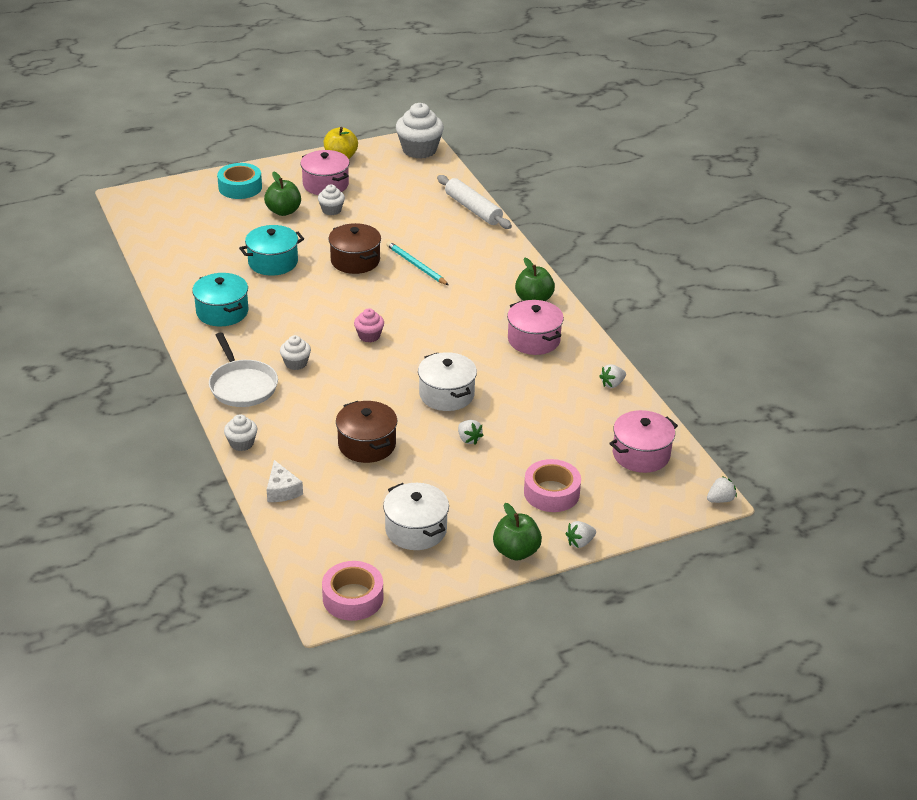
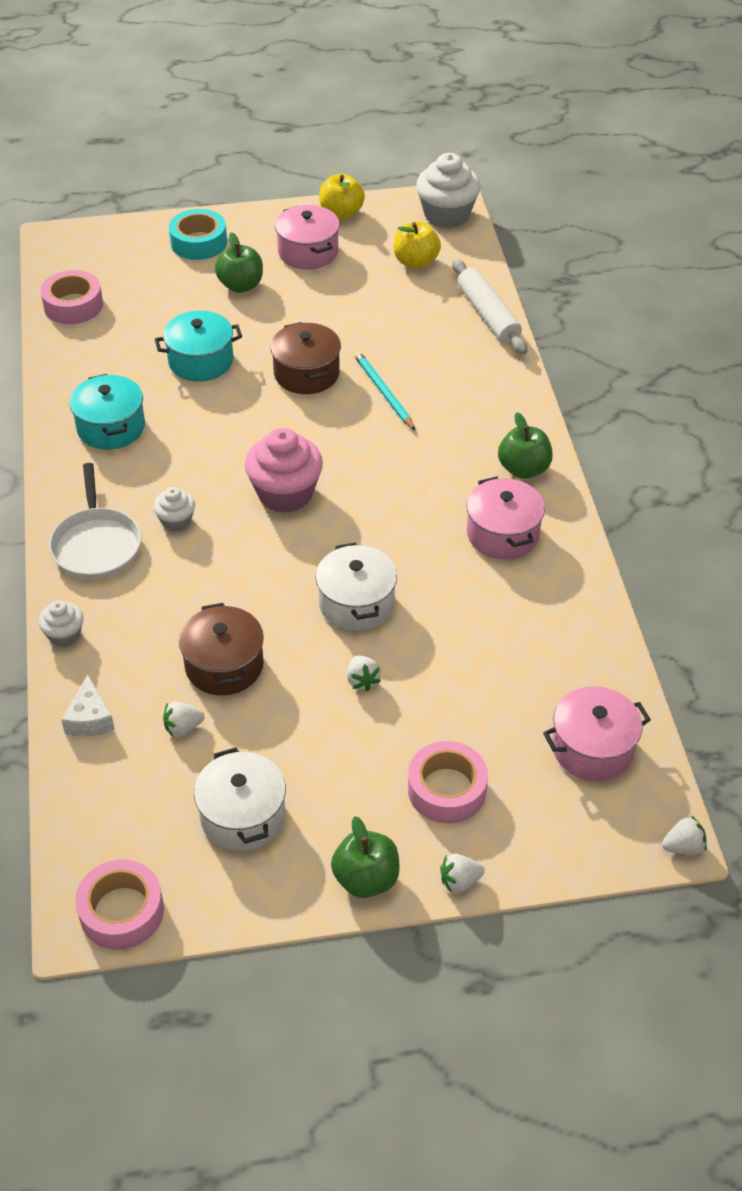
camera: 15 degrees right, 10 degrees up
(160, 238) = (73, 305): none -> pink tape
(331, 210) = (302, 292): white cupcake -> none
(369, 336) = (285, 493): pink cupcake -> pink cupcake, size x1.89
(408, 182) = (416, 262): none -> yellow apple
(612, 384) = (588, 624): white strawberry -> white strawberry (183, 727)

